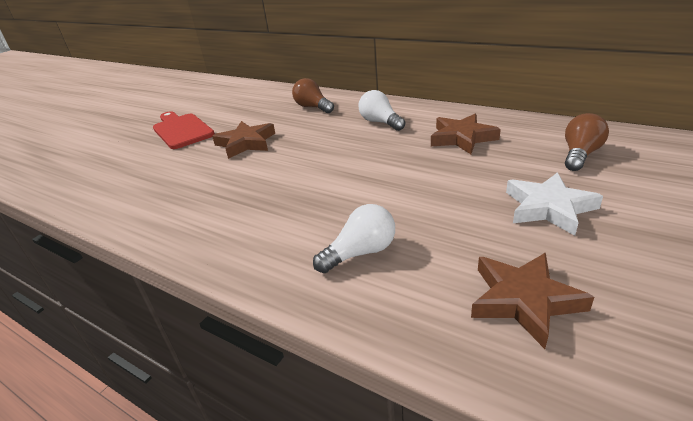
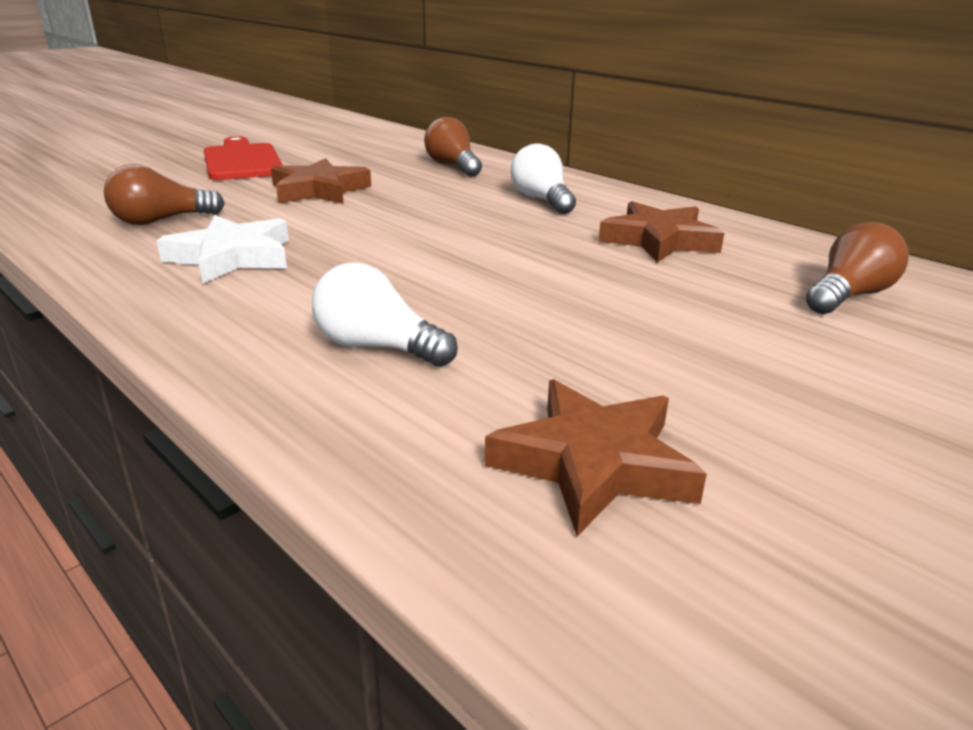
camera: 10 degrees right, 5 degrees down
(165, 189) = (161, 221): none -> brown light bulb
(360, 252) = (377, 347): white light bulb -> white light bulb turned 135 degrees counterclockwise
(549, 208) = (737, 353): white star -> white star (232, 257)

